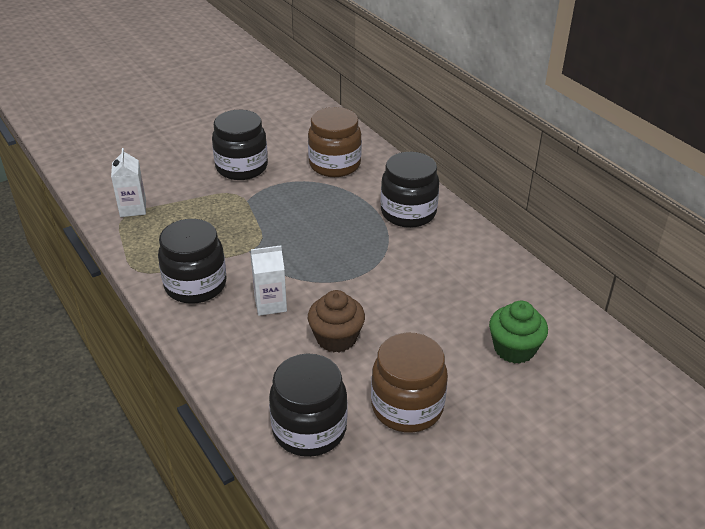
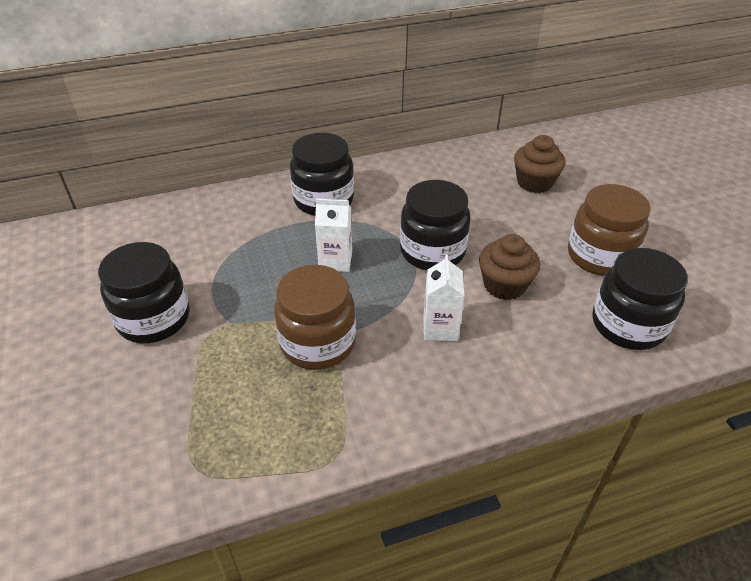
camera: 75 degrees left, 5 degrees up
(133, 208) = (181, 455): white carton -> white carton (335, 261)
(195, 285) = (387, 394): black jar -> black jar (432, 251)
(334, 165) = (203, 235): brown jar -> brown jar (317, 343)
(514, 349) = (534, 182): green cupcake -> brown cupcake

